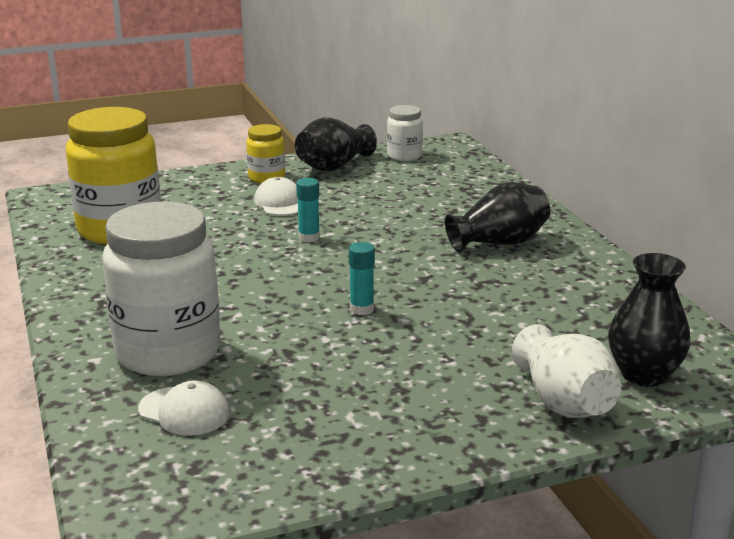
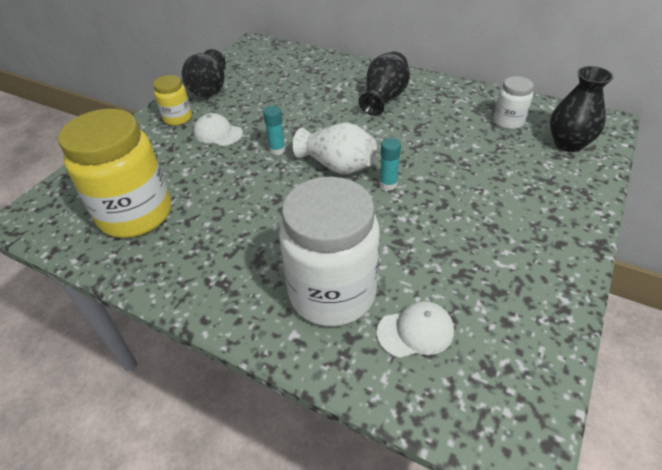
camera: 40 degrees left, 20 degrees up
(404, 156) = (240, 63): white jar -> white jar (508, 121)
(564, 402) = (567, 182): white vase -> white vase (337, 166)

